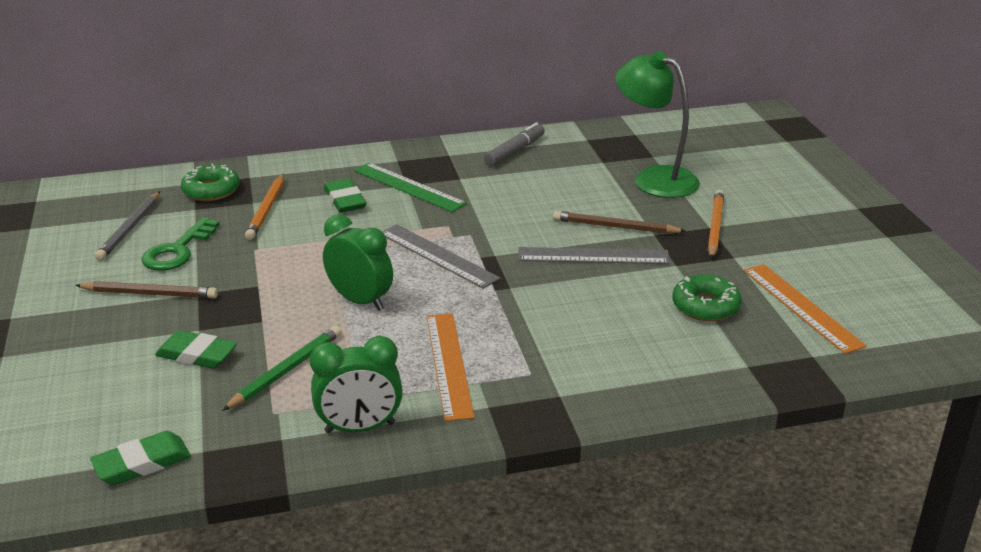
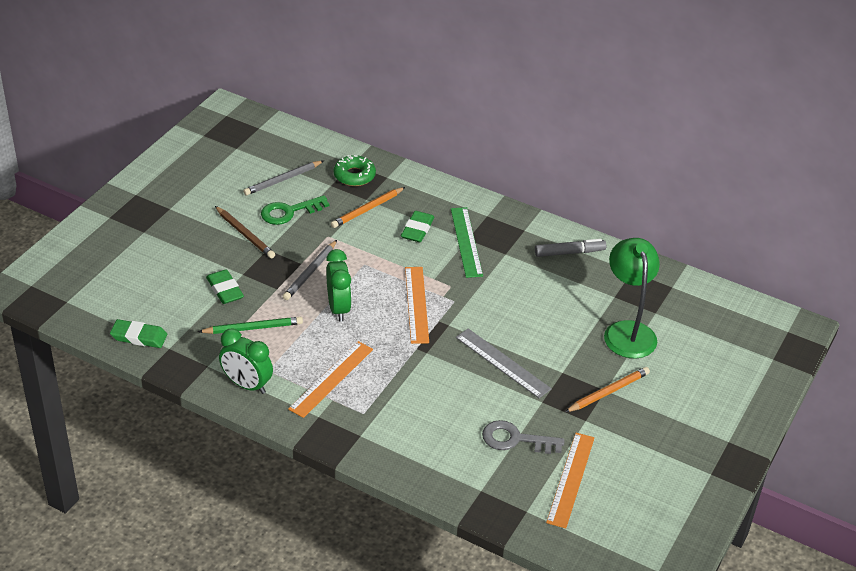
camera: 40 degrees right, 10 degrees up
(281, 287) = (310, 272): none -> grey pencil
(437, 256) = (416, 304): grey ruler -> orange ruler
(615, 227) = (546, 351): brown pencil -> none
(705, 306) = (516, 439): green donut -> grey key

